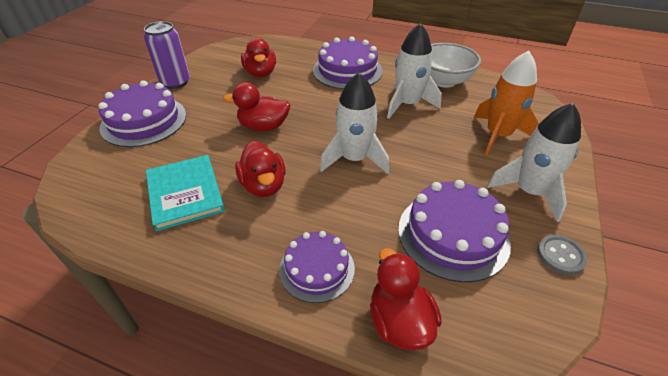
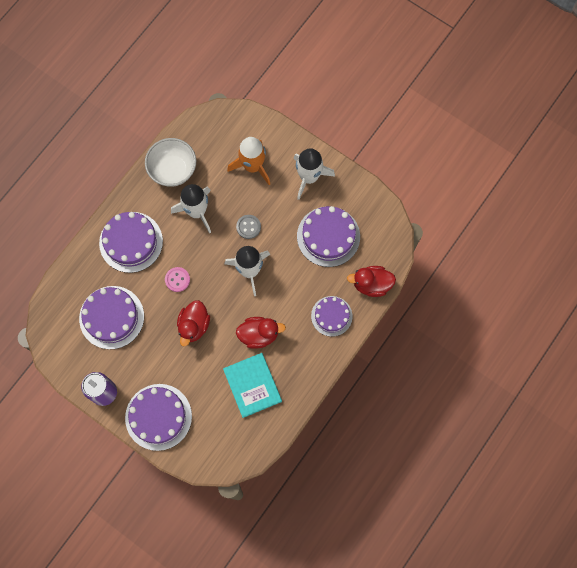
camera: 75 degrees left, 30 degrees up
(185, 193) = (252, 385): turquoise book -> turquoise book turned 75 degrees clockwise
(260, 73) = (111, 317): red duck -> purple cake
(318, 105) = (177, 279): none -> pink button
(560, 255) = (356, 188): grey button -> grey button (248, 227)

